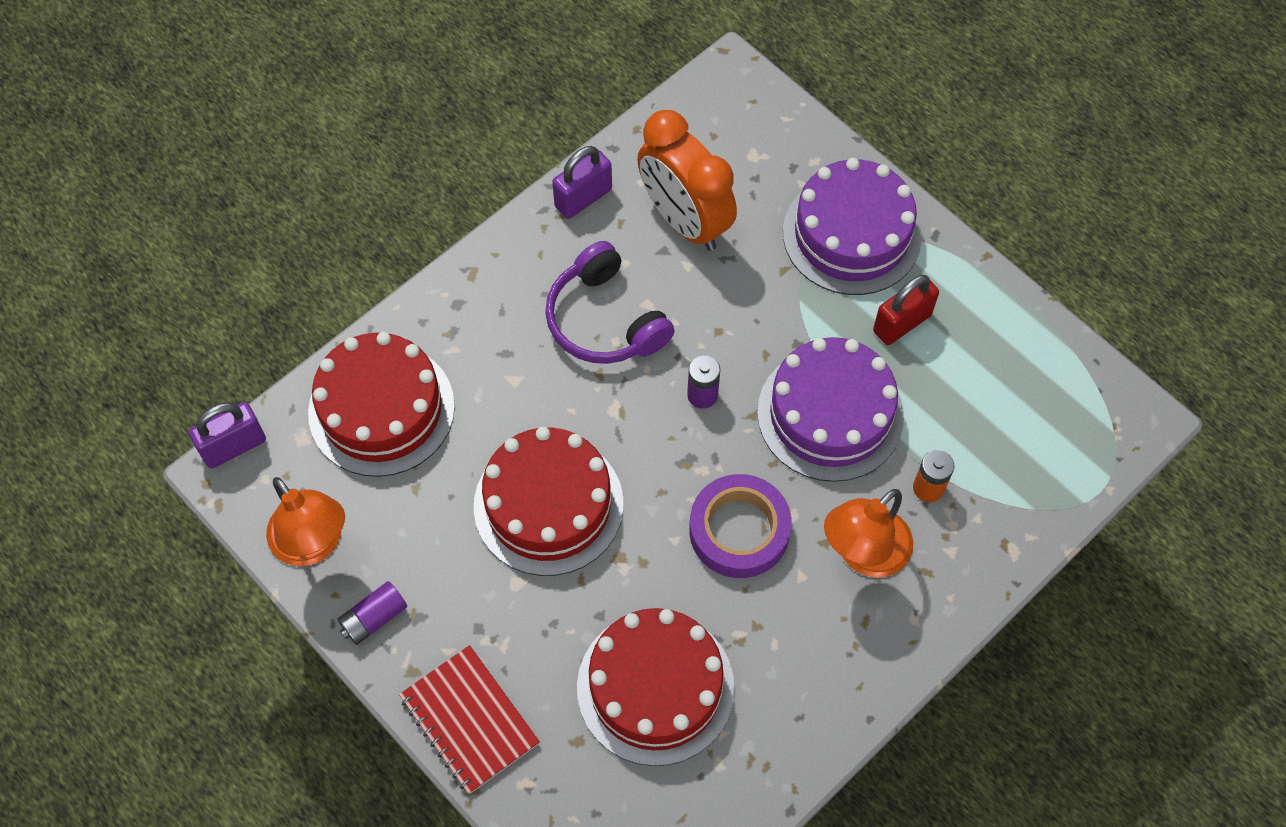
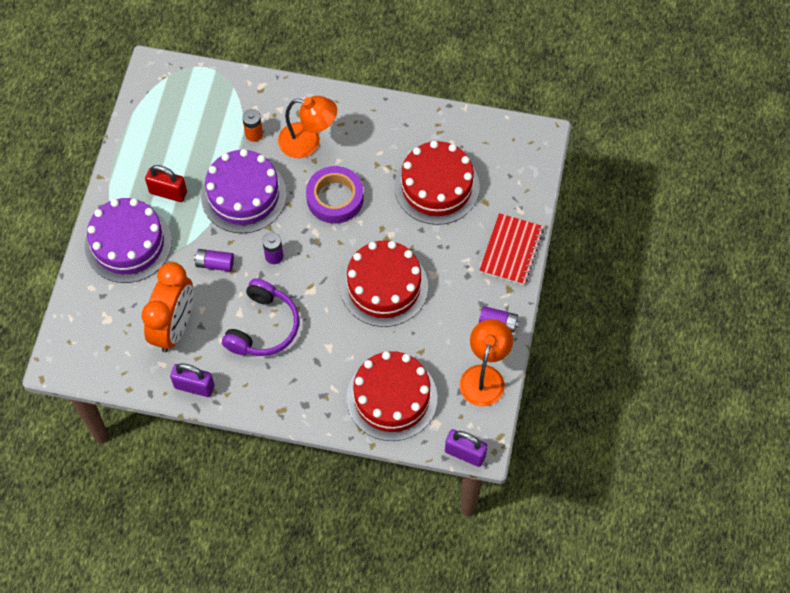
camera: 125 degrees left, 0 degrees up
(744, 317) = (215, 264): none -> purple battery

